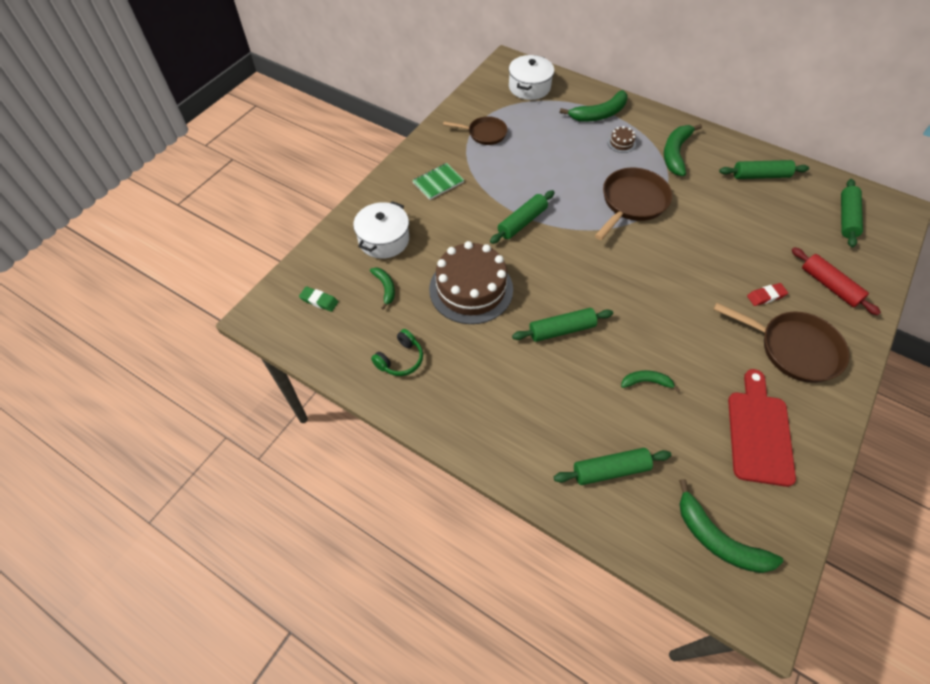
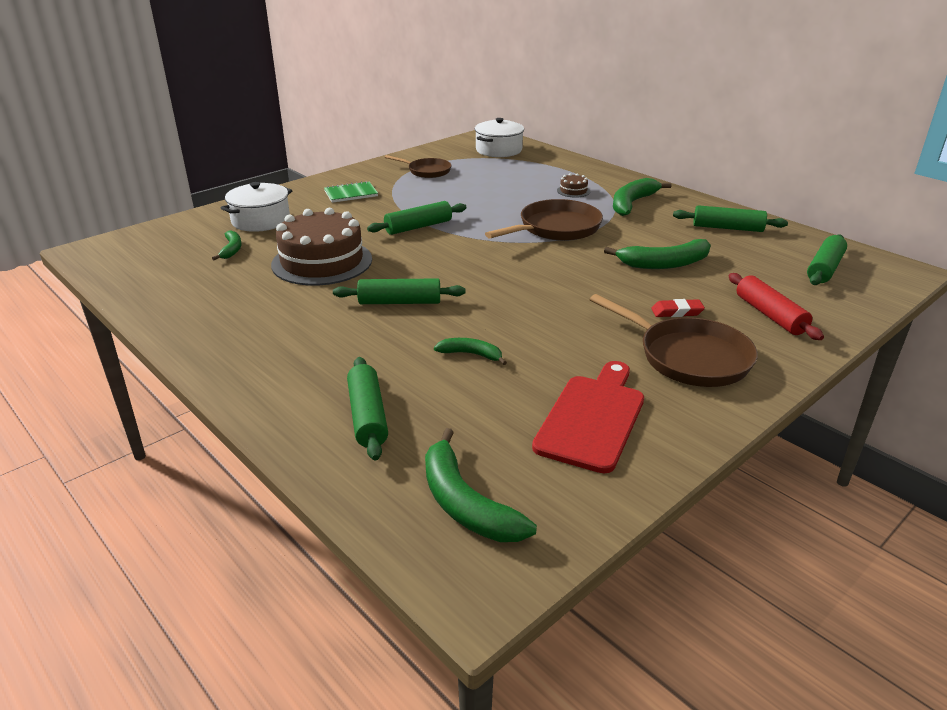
camera: 15 degrees right, 25 degrees down
(319, 301) = (156, 249): green eraser -> none
(400, 359) = (199, 297): green headphones -> none
(599, 114) = (562, 172): green banana -> green banana (664, 264)
(610, 470) = (367, 416): green rolling pin -> green rolling pin turned 75 degrees clockwise

